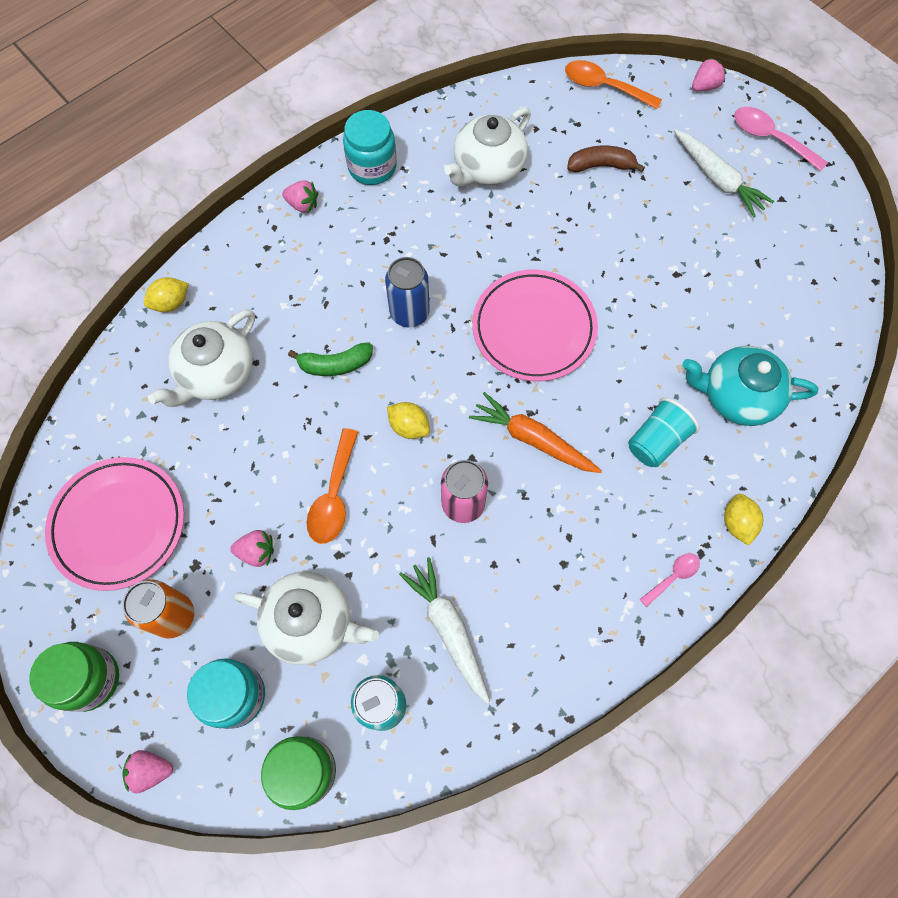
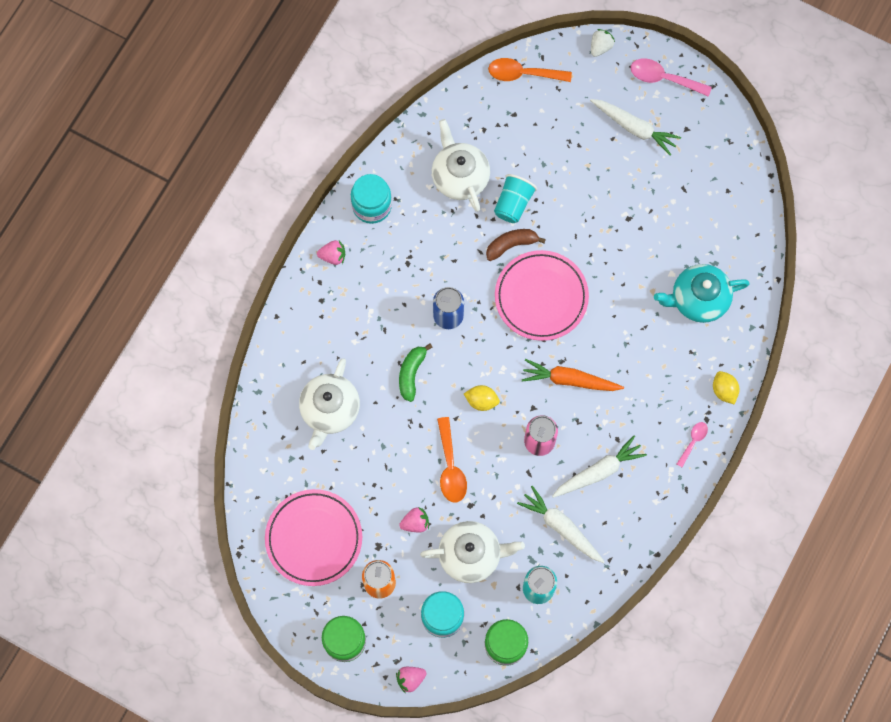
camera: 20 degrees left, 5 degrees up
(171, 303) = (272, 368): yellow lemon -> none
(335, 364) = (411, 373): green banana -> green banana turned 135 degrees clockwise
(488, 167) = (459, 176): white teapot -> white teapot turned 135 degrees clockwise
(528, 571) = (599, 471): none -> white carrot
(601, 166) = (544, 146): brown banana -> brown banana (511, 245)
(656, 441) = (653, 351): turquoise cup -> turquoise cup (513, 204)
(704, 86) = (600, 47): pink strawberry -> white strawberry

